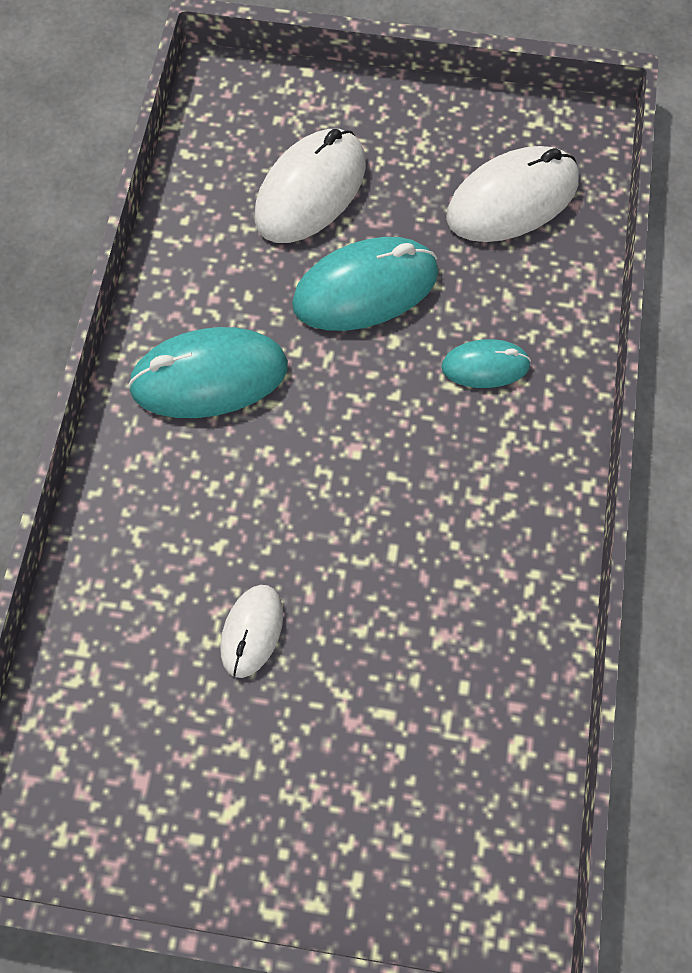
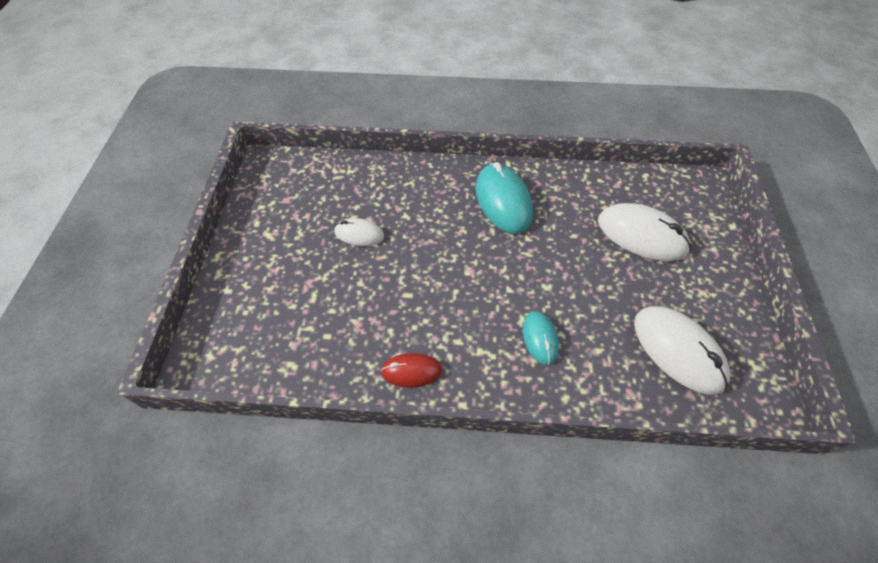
camera: 85 degrees right, 10 degrees down
(365, 289) = (579, 268): turquoise mouse -> none
(532, 553) = (411, 371): none -> red mouse

